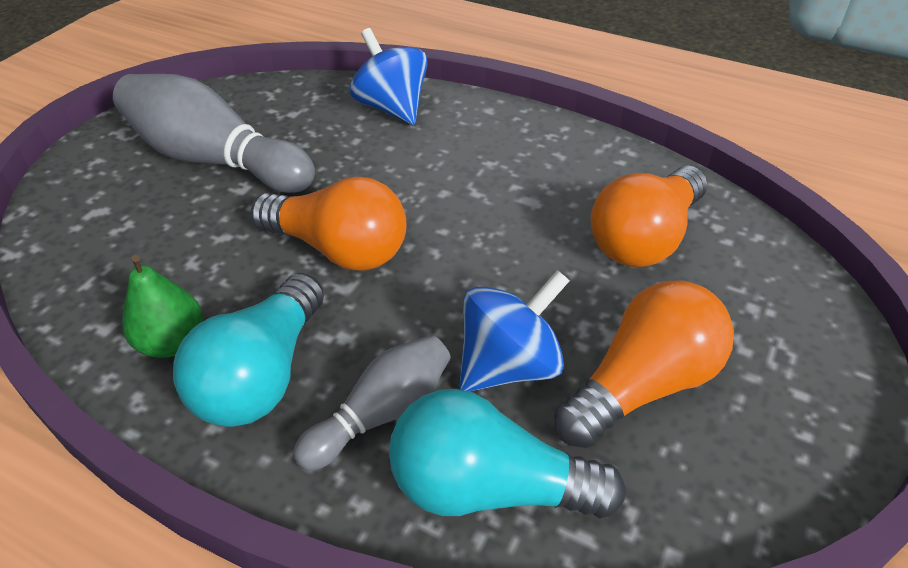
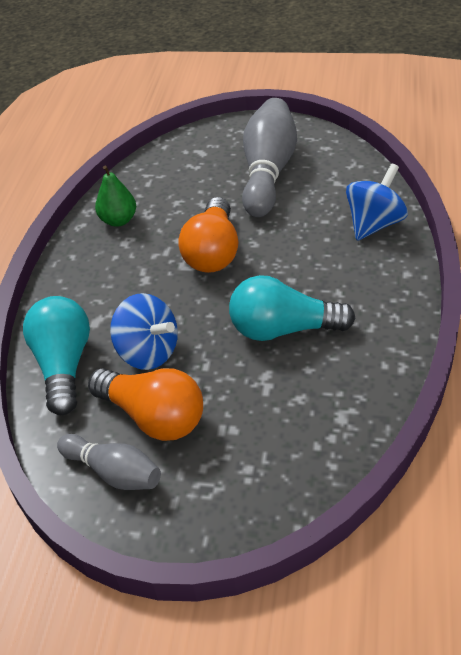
camera: 75 degrees right, 0 degrees up
(262, 375) = (108, 259): turquoise light bulb -> turquoise light bulb (283, 329)
(382, 413) = (98, 311): grey bowling pin -> grey bowling pin (114, 472)
(645, 239) = (294, 395): orange light bulb -> none

